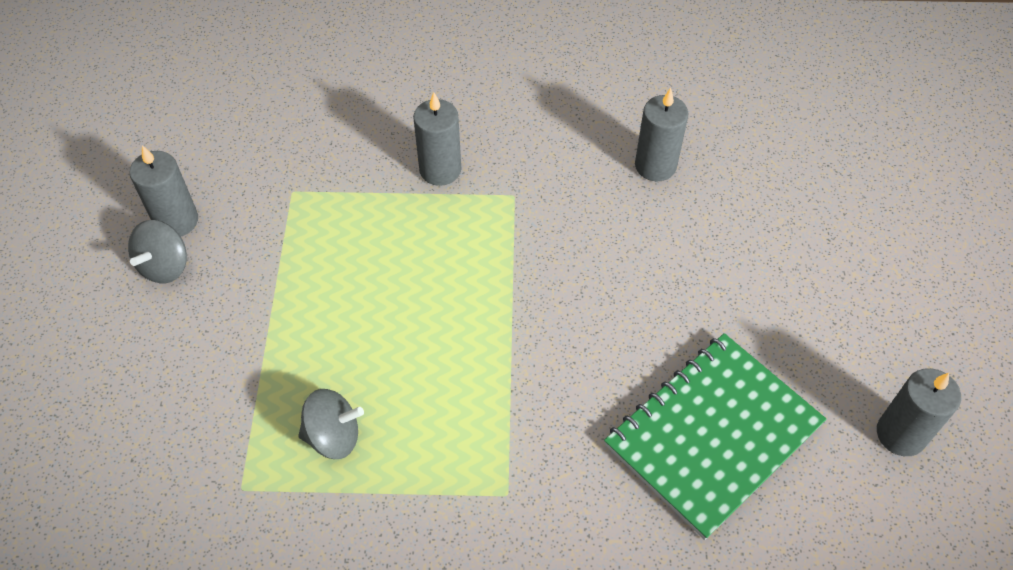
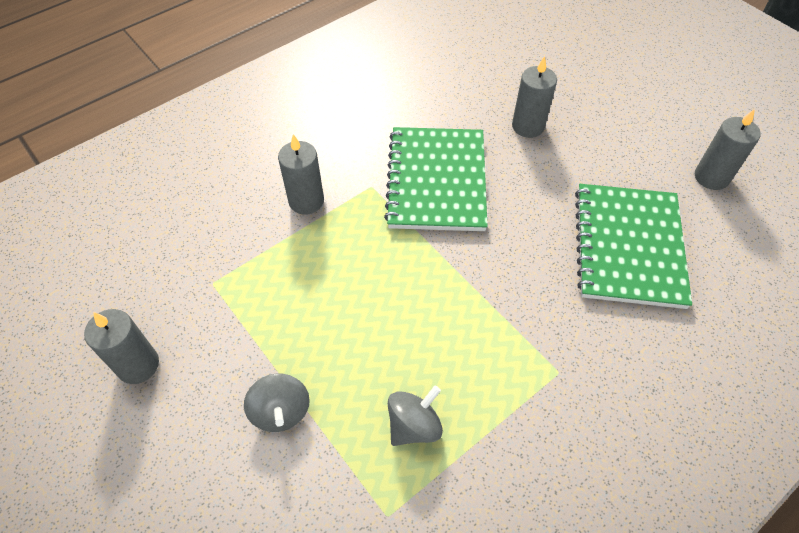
camera: 40 degrees left, 0 degrees up
(165, 266) = (162, 404): grey spinning top -> grey spinning top (281, 411)
(583, 232) = (437, 181): none -> green notebook
(655, 165) = (438, 115): grey candle -> grey candle (528, 126)

